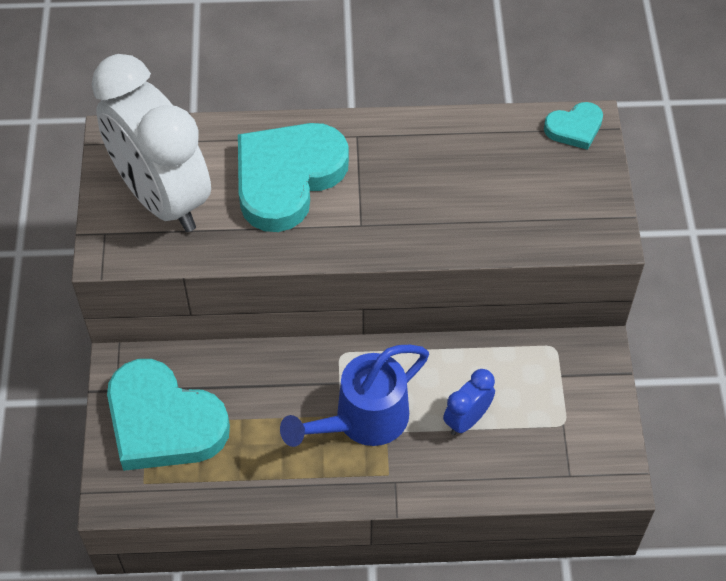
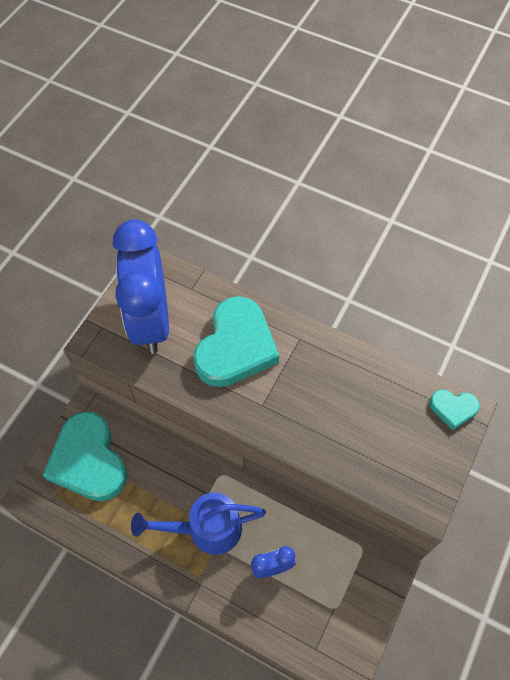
camera: 30 degrees right, 5 degrees up
(162, 198) = (151, 321): white clock -> blue clock
(287, 178) = (235, 347): turquoise heart -> turquoise heart turned 135 degrees clockwise

